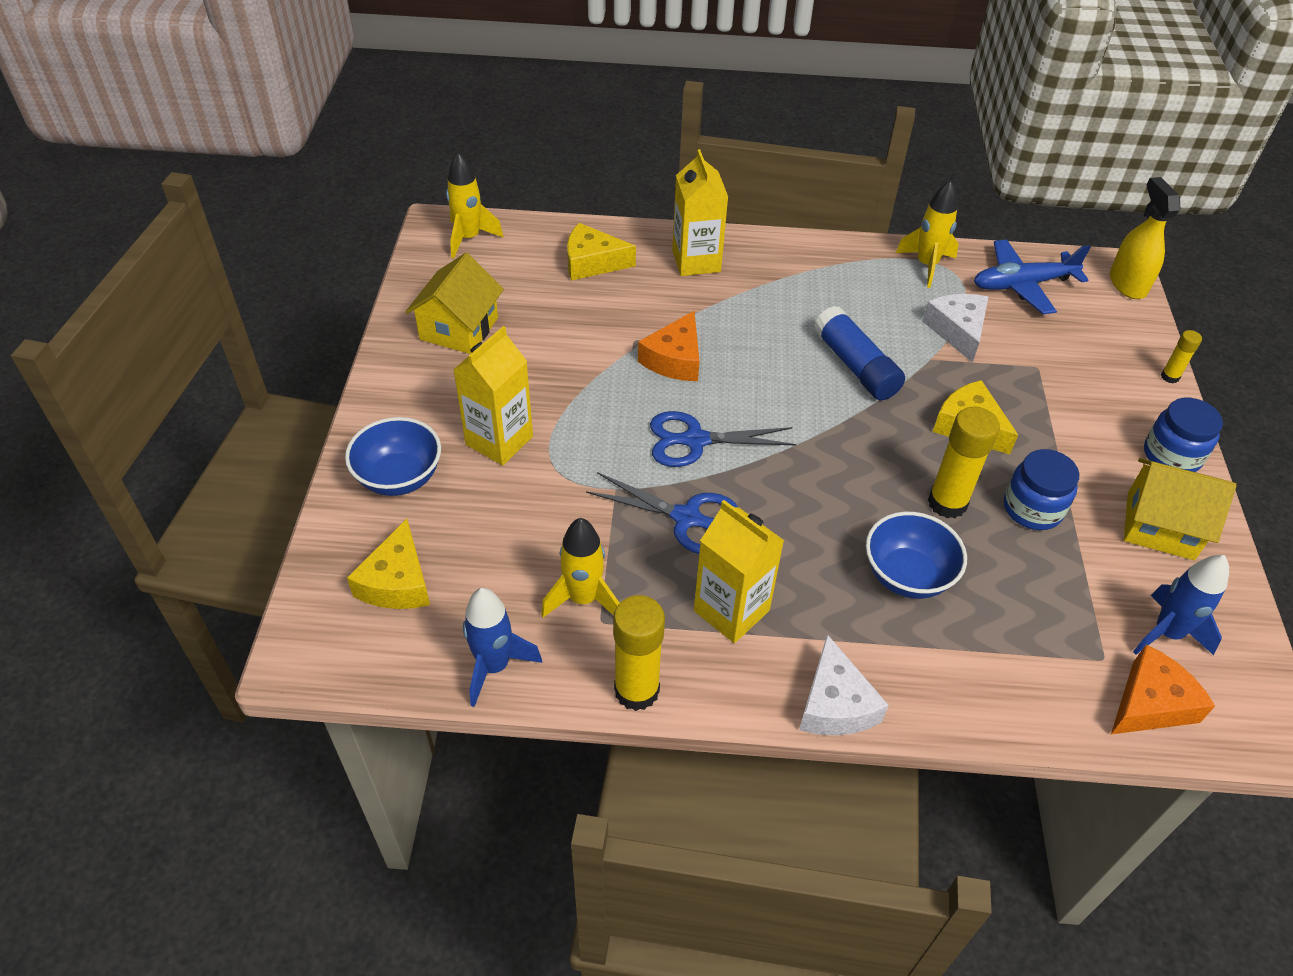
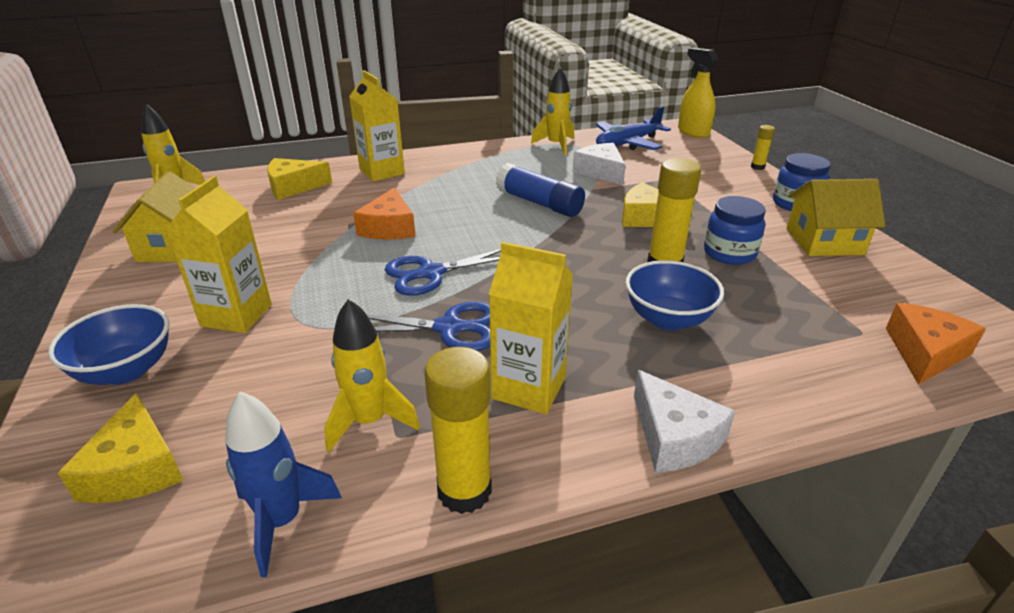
camera: 20 degrees left, 15 degrees down
(1166, 633) = (890, 303): blue rocket -> none

